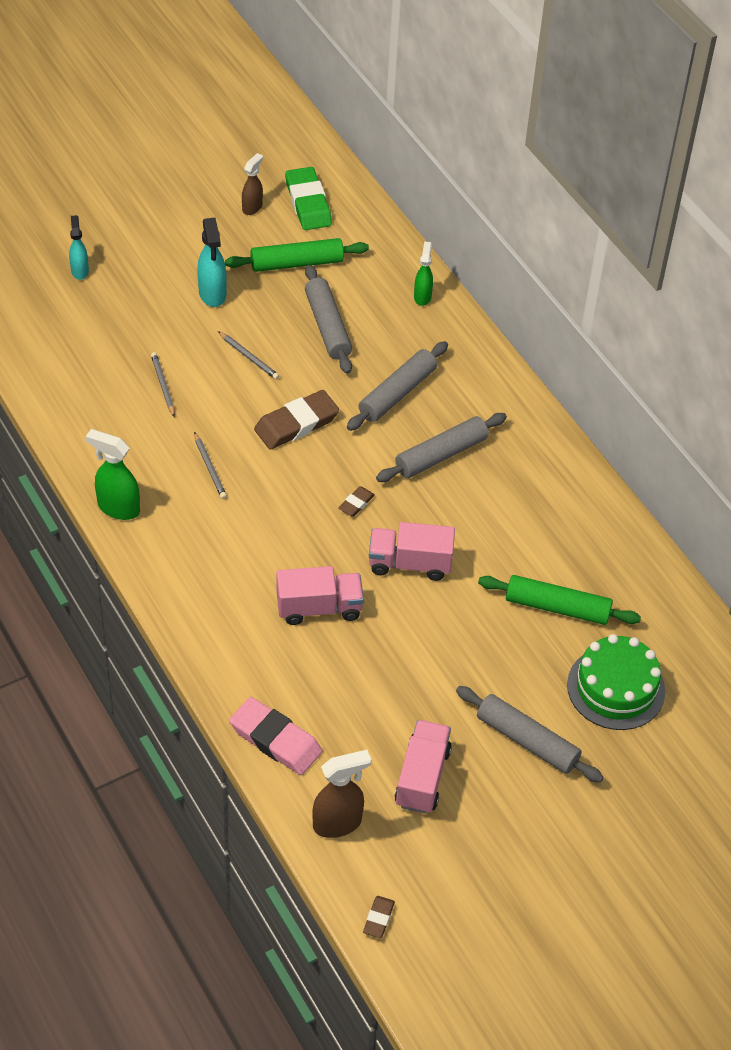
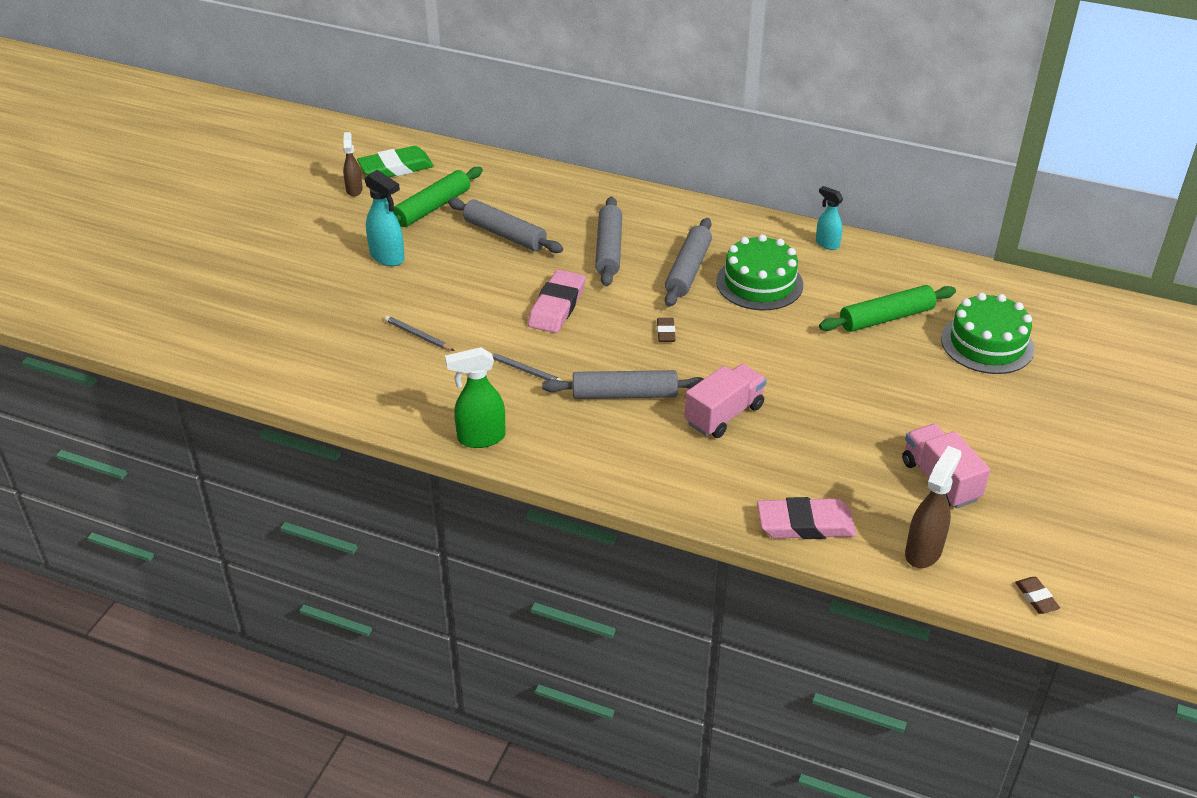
camera: 35 degrees left, 10 degrees down
(79, 271) = (254, 295): turquoise spray bottle -> turquoise spray bottle (827, 244)
(249, 357) = (466, 283): grey pencil -> none
(296, 424) = (557, 306): brown eraser -> pink eraser
(308, 203) = (396, 168): green eraser -> green eraser turned 60 degrees counterclockwise
(410, 563) = (752, 348): pink truck -> none
(422, 296) = (553, 184): green spray bottle -> none
(487, 505) = (759, 283): none -> green cake
(527, 740) = (976, 411): grey rolling pin -> grey rolling pin (624, 394)

